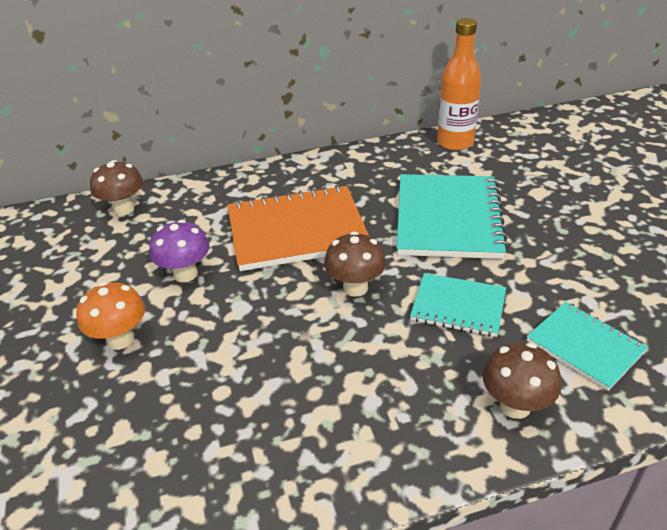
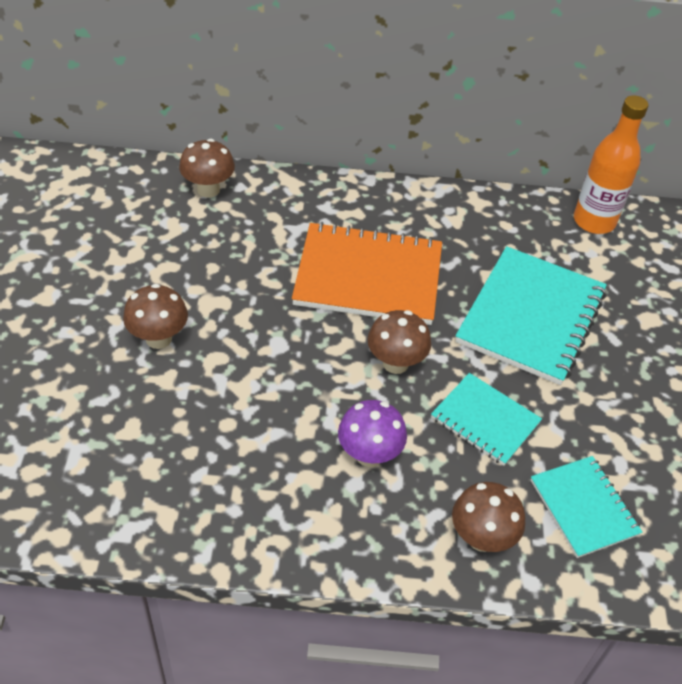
camera: 15 degrees right, 10 degrees up
(120, 339) = (158, 338): orange mushroom -> brown mushroom
(185, 274) = (241, 289): purple mushroom -> purple mushroom (369, 455)

